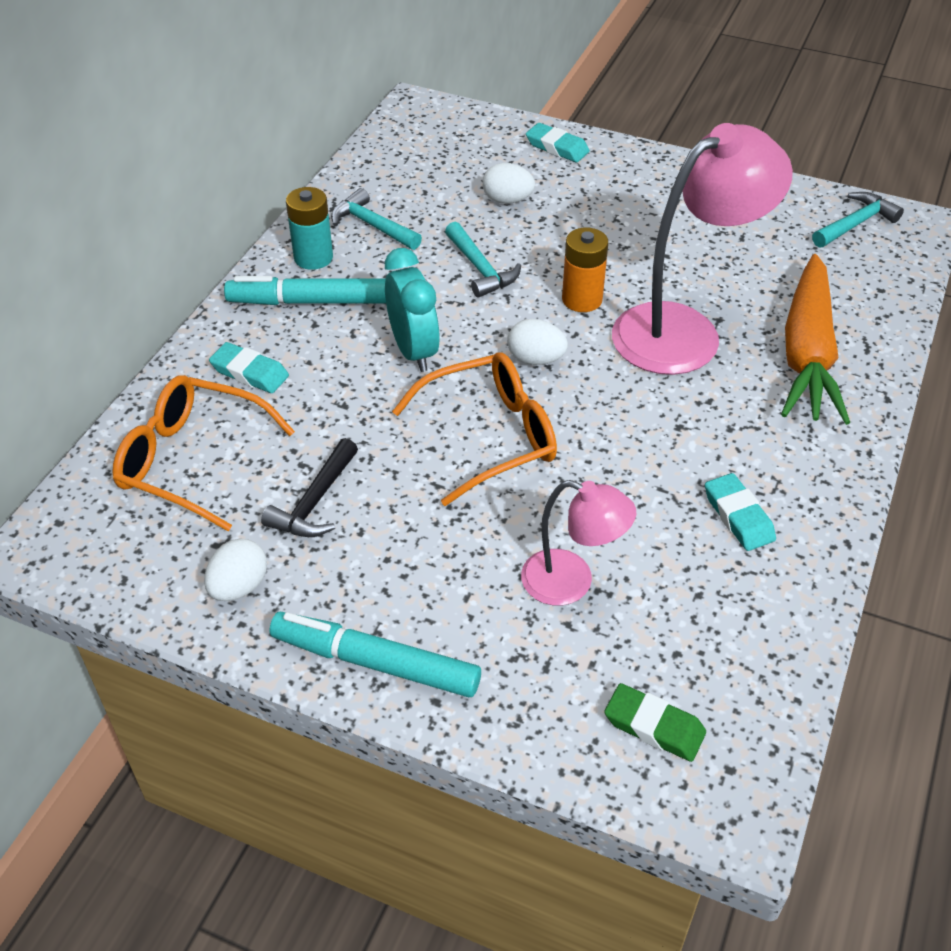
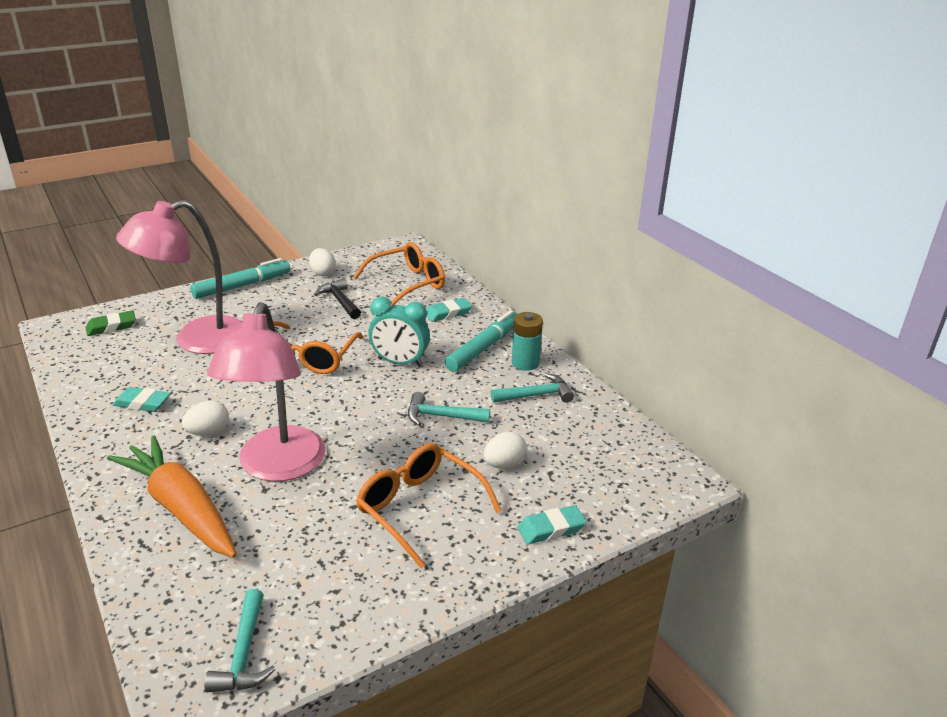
camera: 125 degrees right, 15 degrees down
(535, 359) = (337, 397): white egg -> white egg (208, 432)
(571, 582) = (196, 340): pink lamp -> pink lamp, size x1.81
(582, 299) = (361, 441): orange battery -> none
(621, 219) = (419, 508): none -> orange glasses

